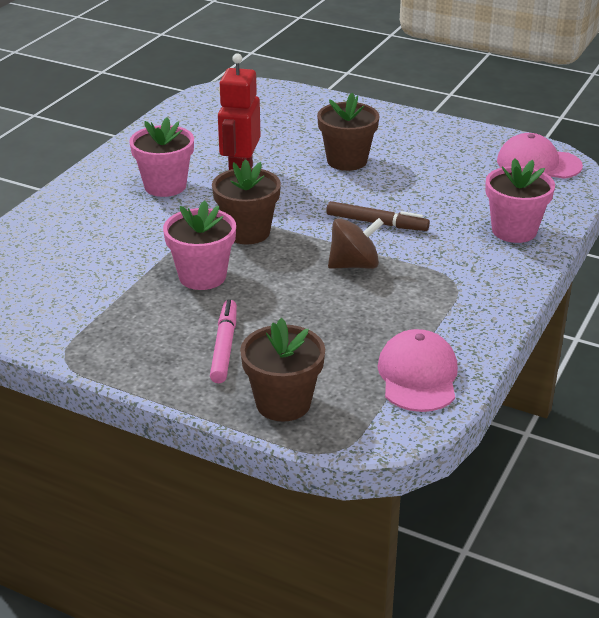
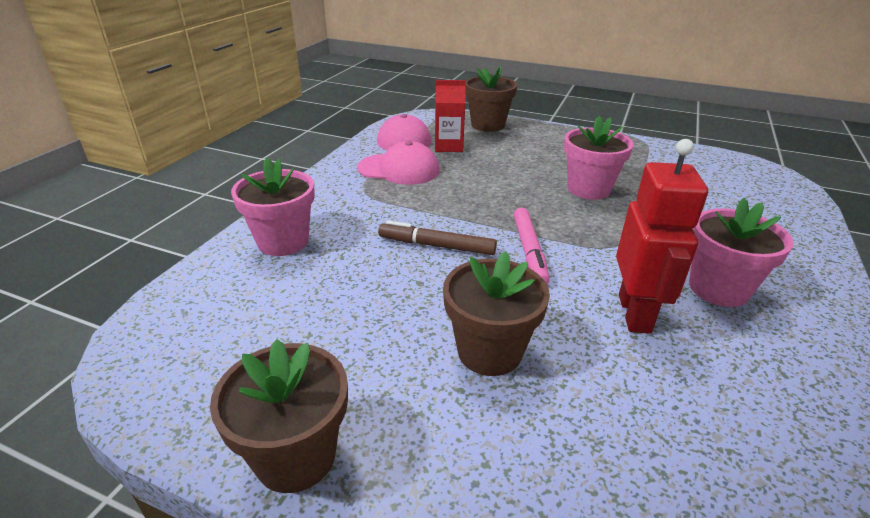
camera: 175 degrees right, 0 degrees up
(224, 347) = (539, 147): pink marker -> pink marker (529, 251)
(247, 232) = (574, 230): brown flower pot -> brown flower pot (295, 456)
(353, 353) = (448, 146): none -> red carton
(354, 265) = (455, 202): brown spinning top -> none
(538, 163) = (179, 359): pink cap -> pink cap (399, 169)

